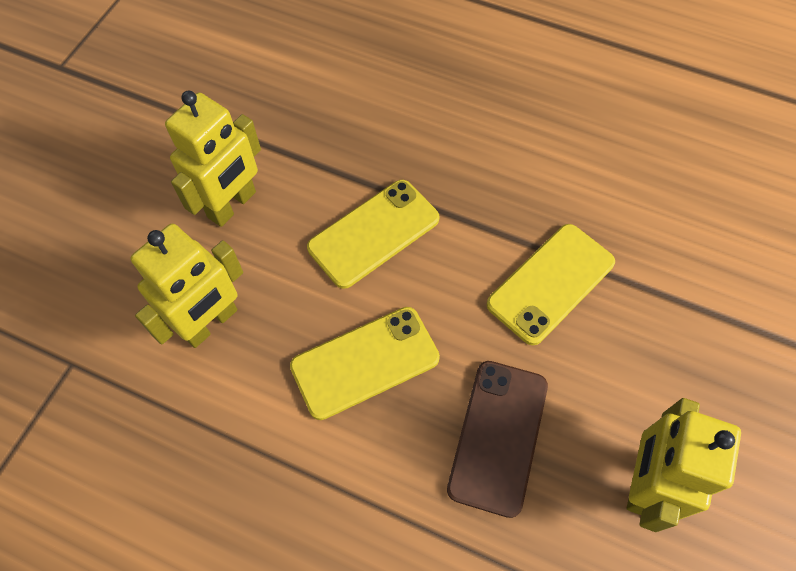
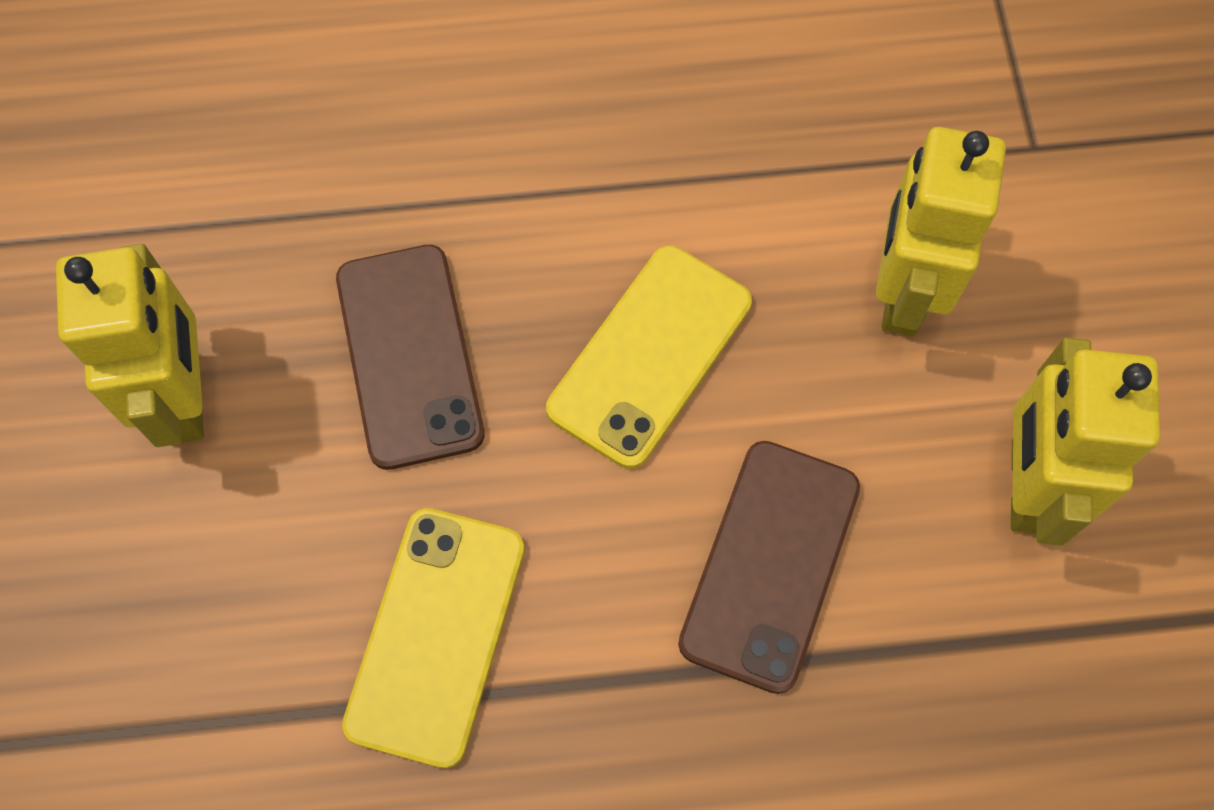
camera: 150 degrees right, 5 degrees up
(374, 233) = (769, 564): yellow phone -> brown phone

